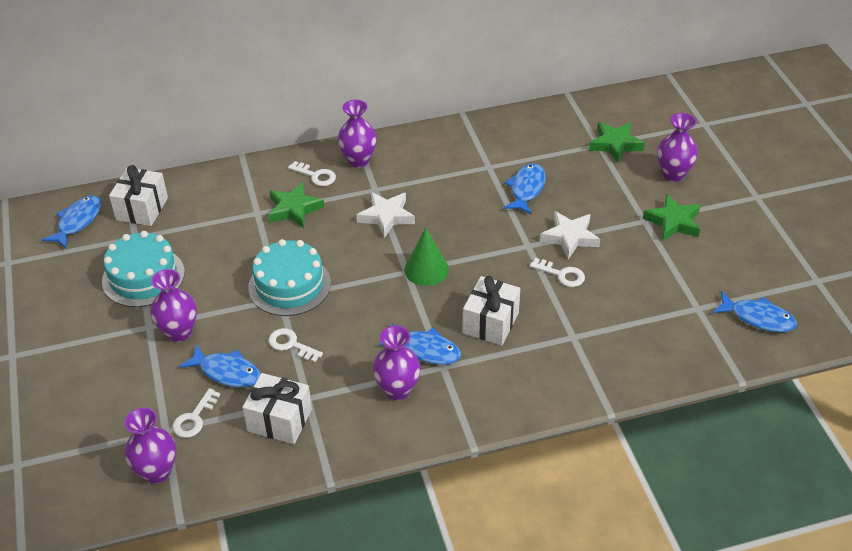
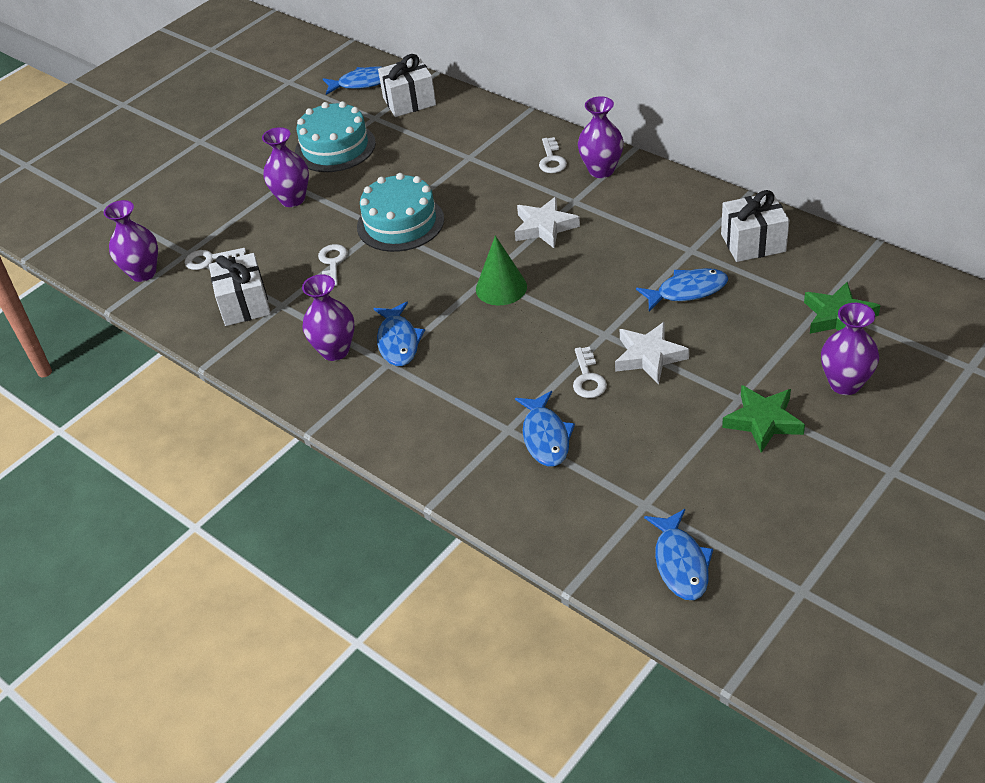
camera: 60 degrees right, 0 degrees up
(227, 372) = (272, 247): blue fish -> blue fish (545, 437)
(294, 209) = (495, 172): green star -> none
(490, 323) = (472, 364): white gift -> white gift (753, 243)

